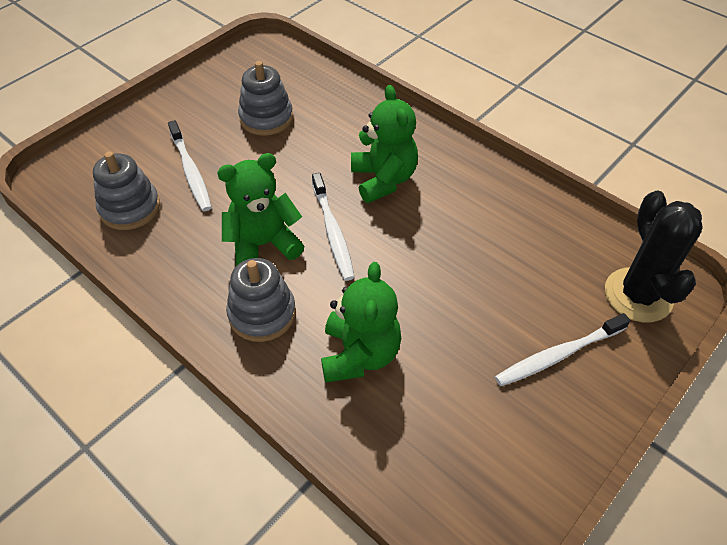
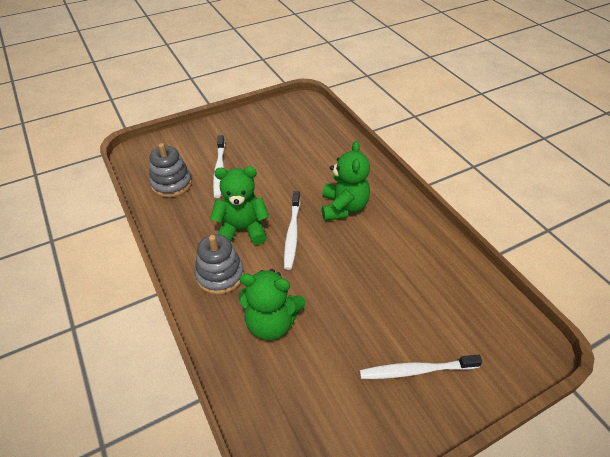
camera: 20 degrees right, 5 degrees down
(266, 118) = (283, 147): grey stacking toy -> none
(359, 354) = (271, 323): green teddy bear -> green teddy bear turned 75 degrees clockwise
(638, 295) = (500, 345): black cactus -> none

